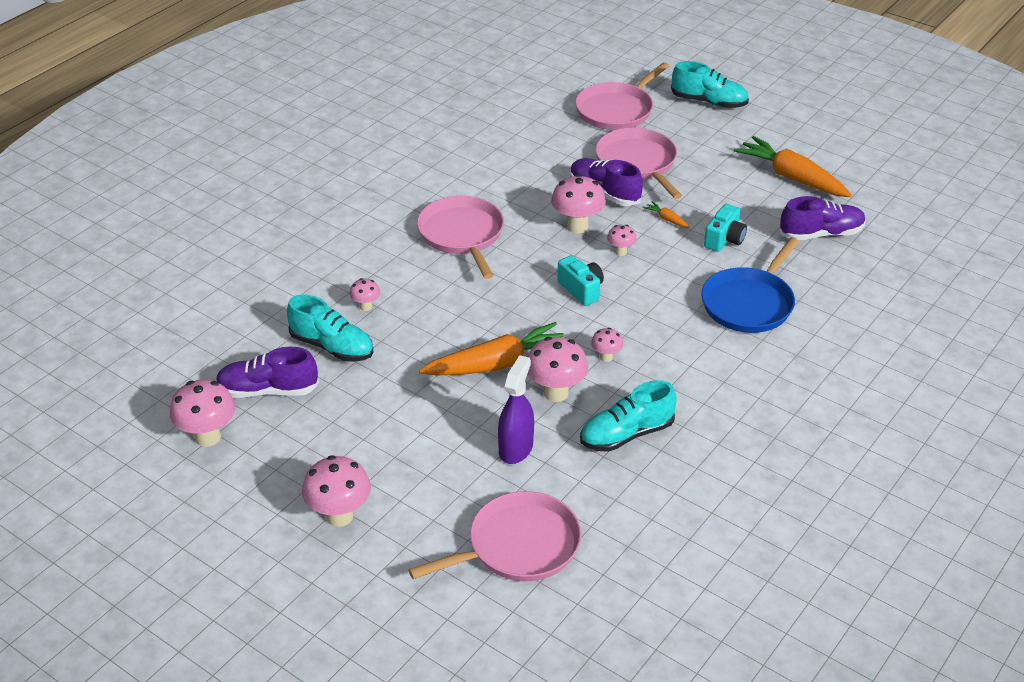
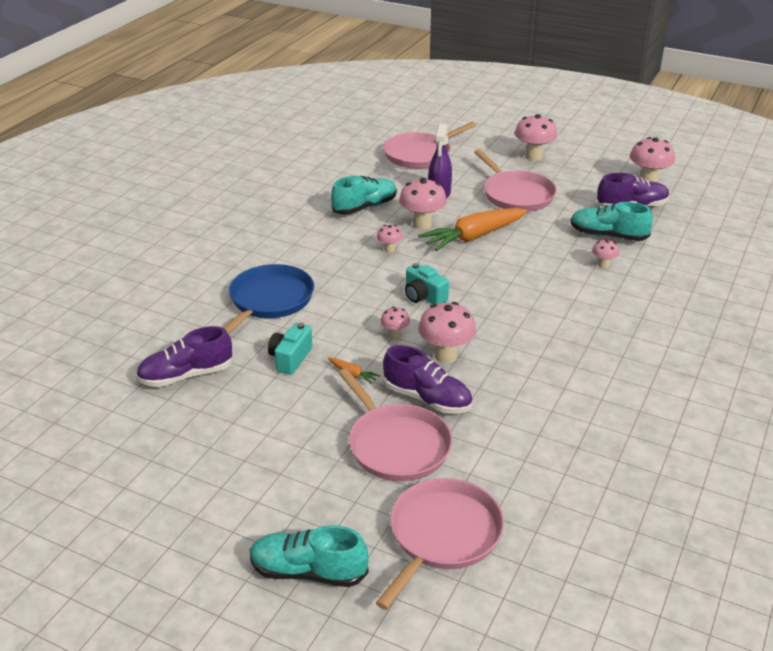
camera: 170 degrees right, 5 degrees down
(462, 235) = (557, 334): pink pan -> pink pan (516, 194)
(791, 177) = (205, 446): orange carrot -> none

